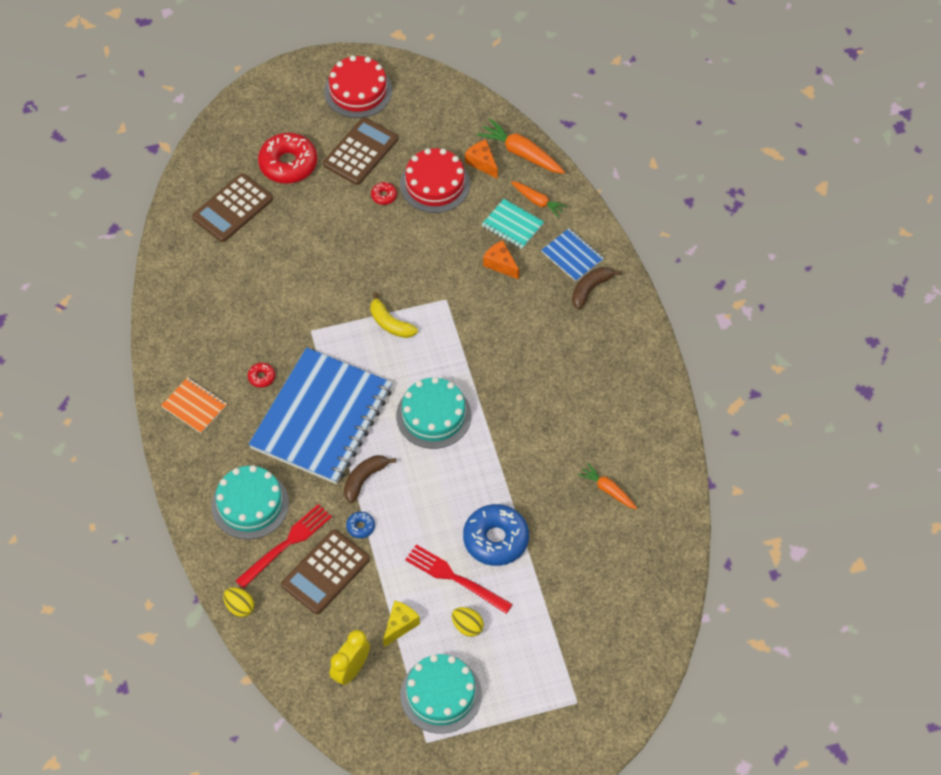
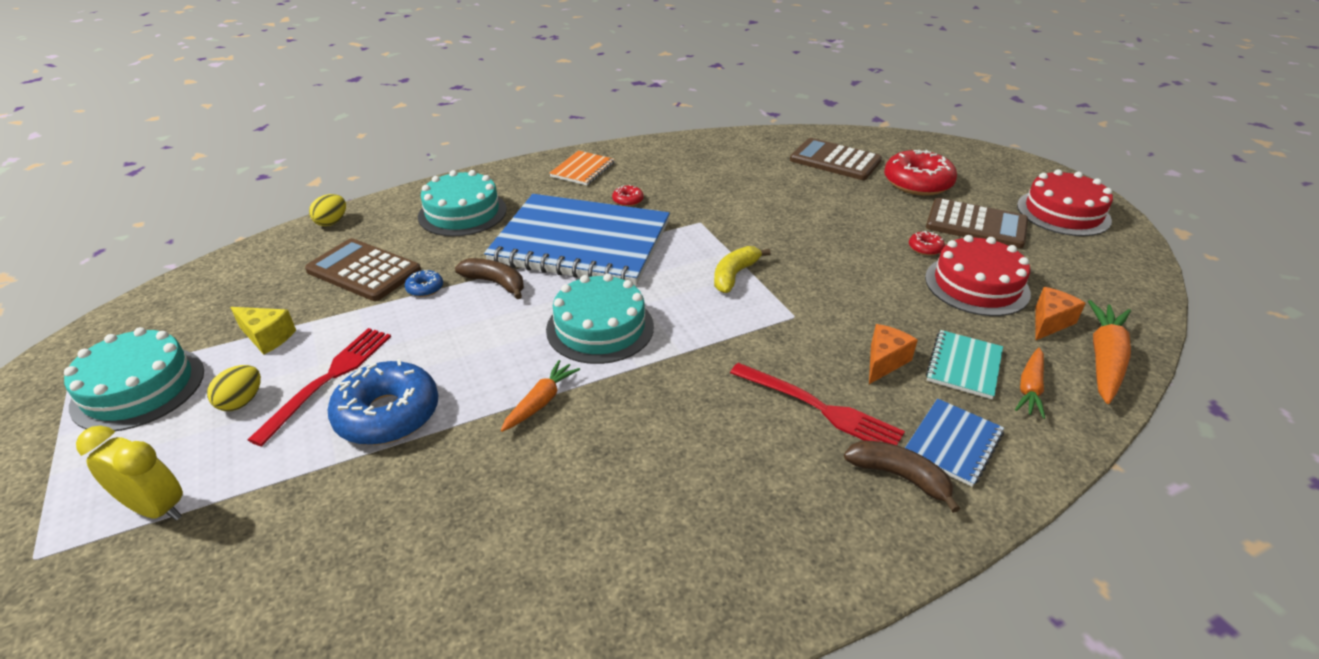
camera: 80 degrees right, 20 degrees down
(286, 544) = (407, 240): red fork -> red fork (819, 408)
(351, 670) = (216, 305): yellow clock -> yellow clock (157, 508)
(607, 490) = (474, 554): orange carrot -> orange carrot (541, 401)

